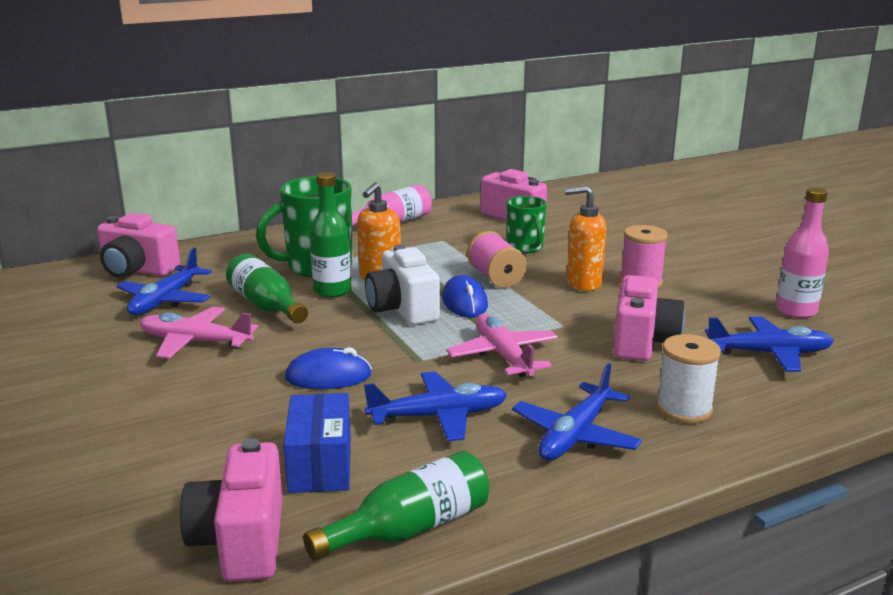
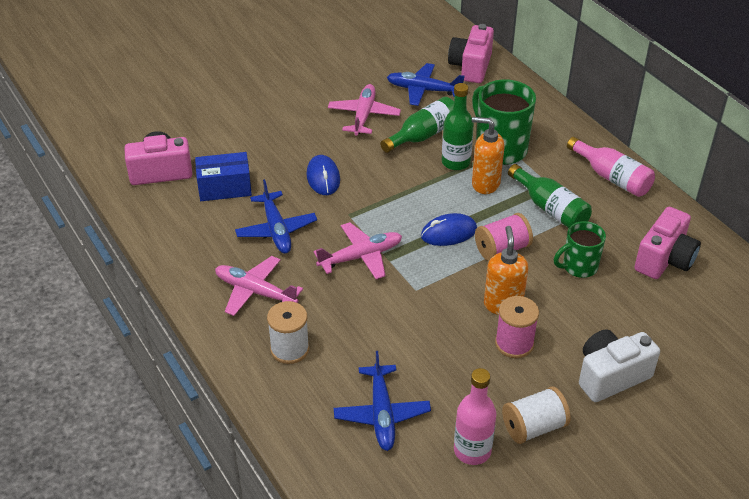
camera: 85 degrees right, 20 degrees up
(403, 309) = (429, 201): white camera -> white camera (611, 376)
(410, 528) = (166, 226): green bottle -> green bottle (550, 208)
(575, 435) = (255, 292): blue plane -> pink plane
(642, 342) = (392, 335): pink camera -> none
(751, 283) = (533, 427): none -> white spool

